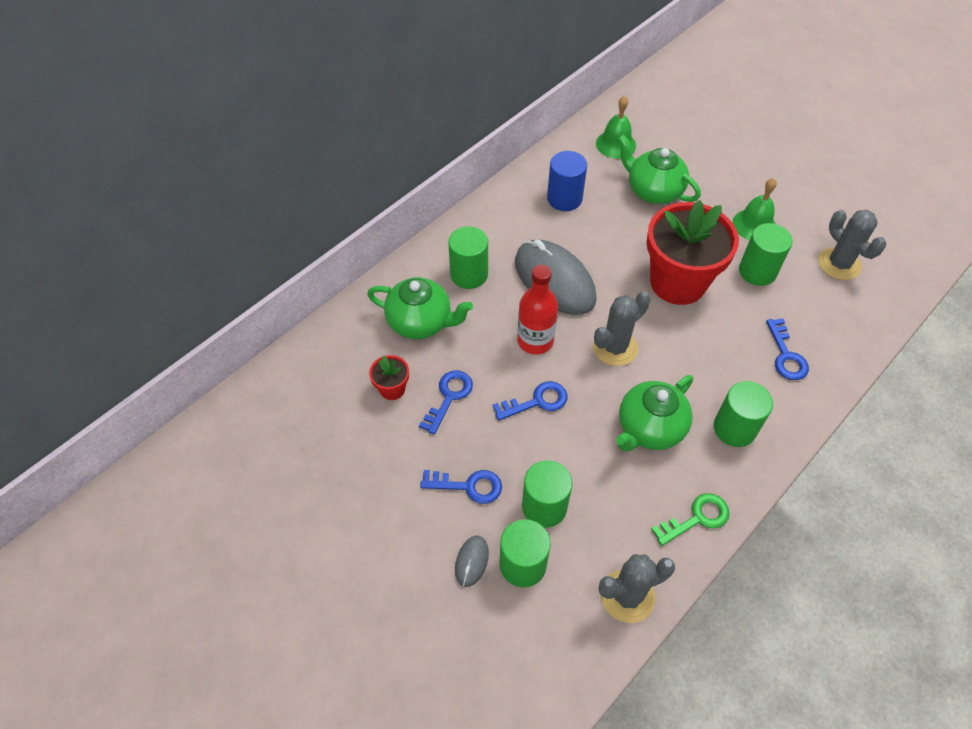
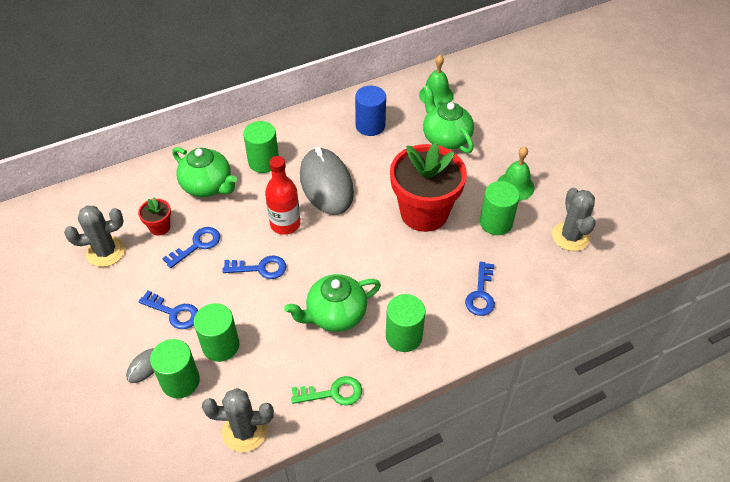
camera: 20 degrees right, 5 degrees down
(615, 347) = (344, 247): grey cactus -> grey cactus (106, 252)

